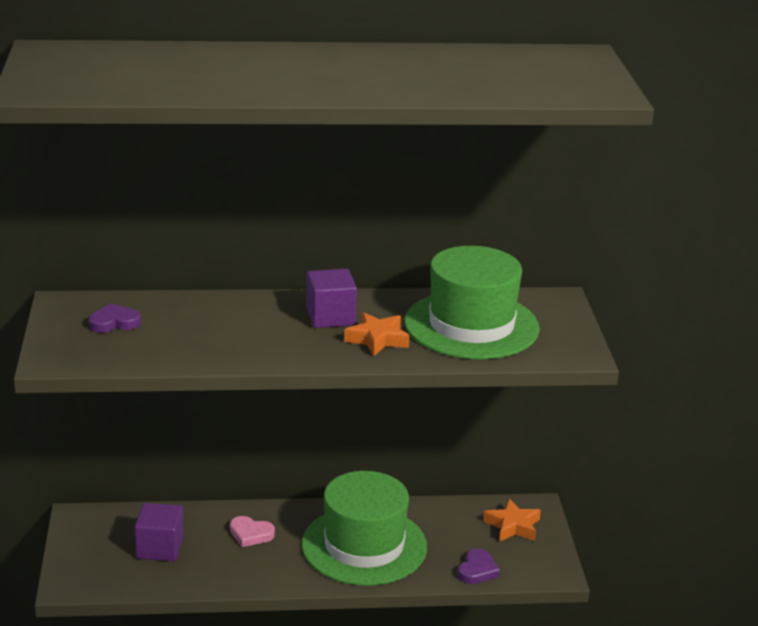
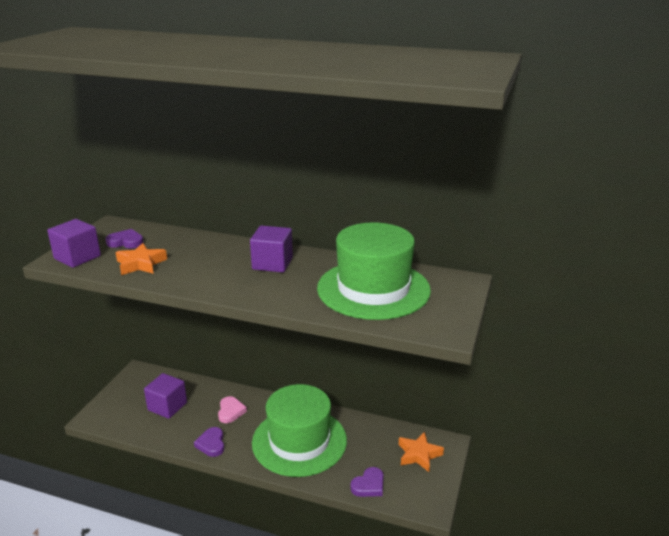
camera: 25 degrees right, 0 degrees up
(74, 353) = (77, 257): none -> purple cube
(250, 534) = (230, 411): pink heart -> pink heart turned 135 degrees counterclockwise
(256, 575) = (211, 444): none -> purple heart
(377, 339) = (290, 286): orange star -> orange star (141, 264)

